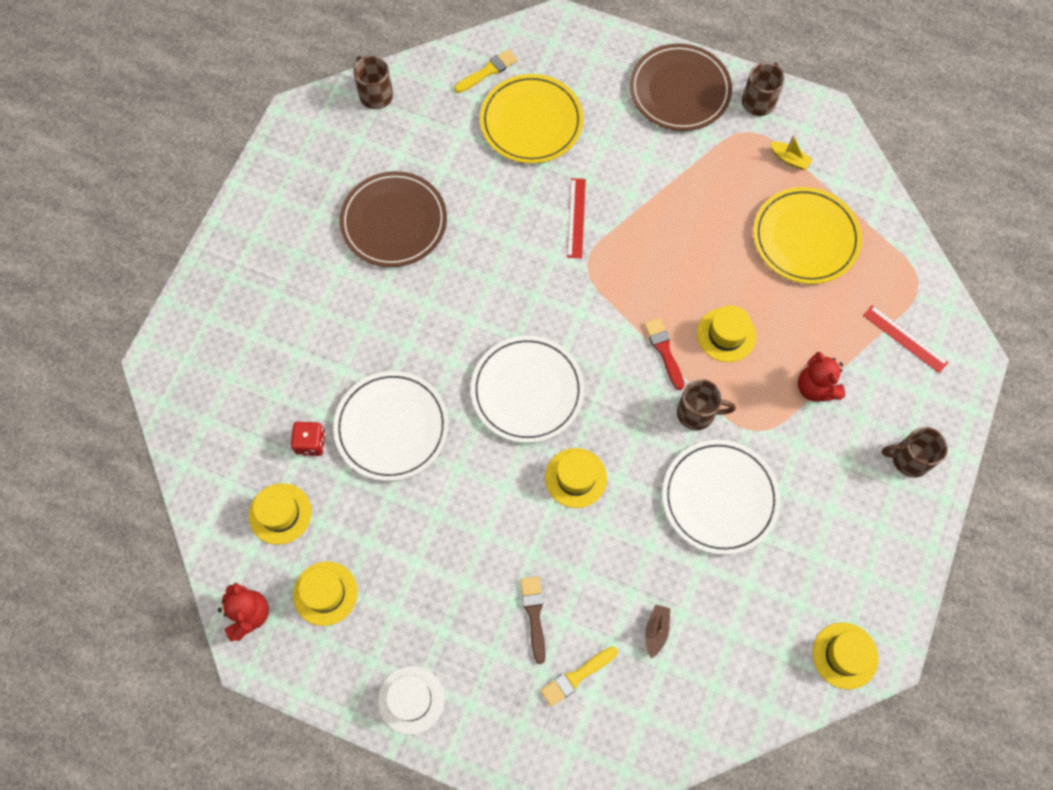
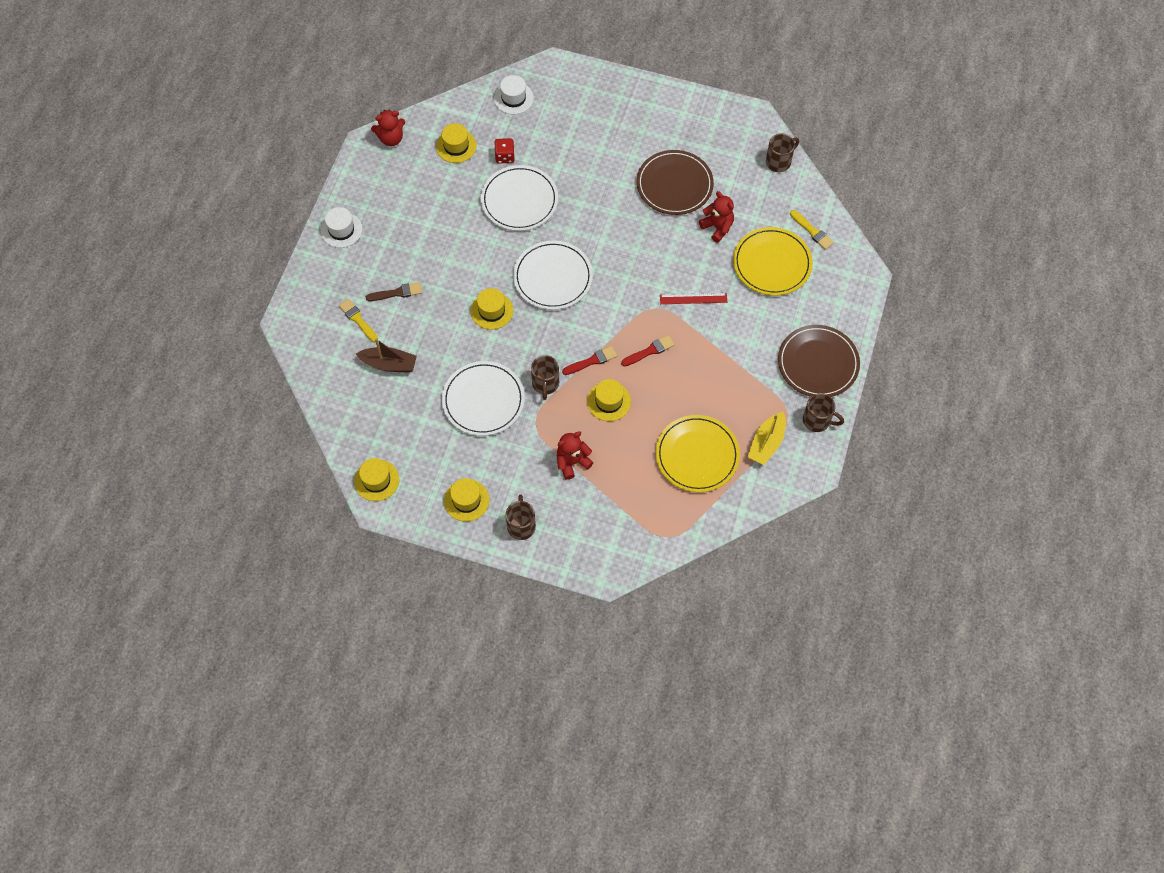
camera: 85 degrees right, 5 degrees down
(206, 423) = (513, 98): none -> white hat
(325, 593) = (406, 177): yellow hat -> yellow hat (466, 500)
(469, 177) = (717, 227): none -> red teddy bear
(652, 278) = (649, 351): none -> red brush
(656, 631) = (389, 364): brown boat -> brown boat, size x1.71
(789, 159) = (766, 443): yellow boat -> yellow boat, size x1.71
(905, 339) = (618, 525): red ruler -> none

